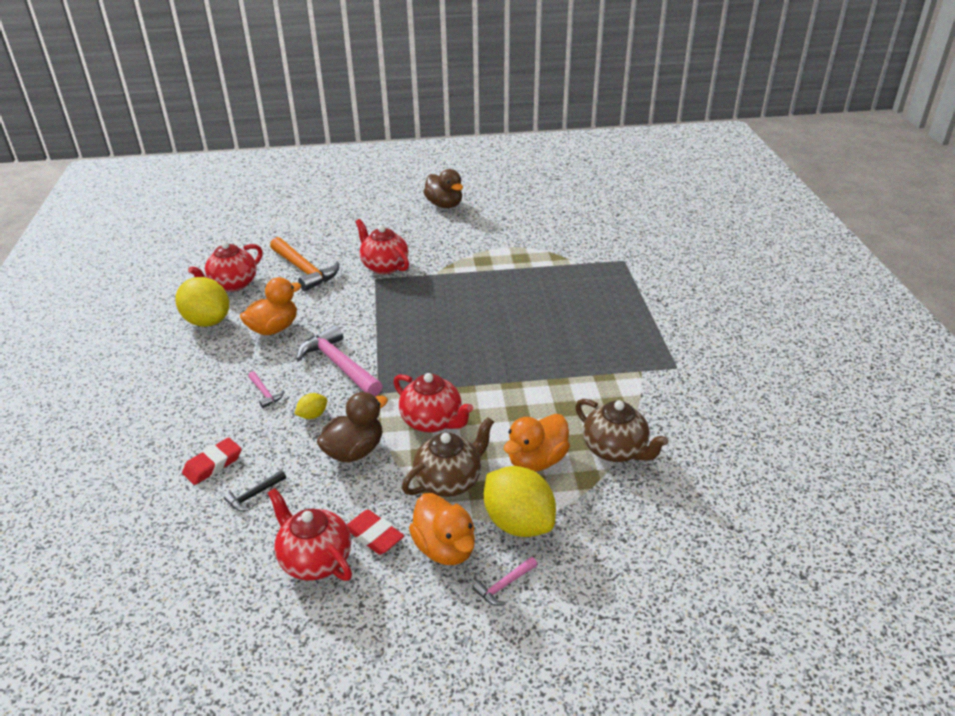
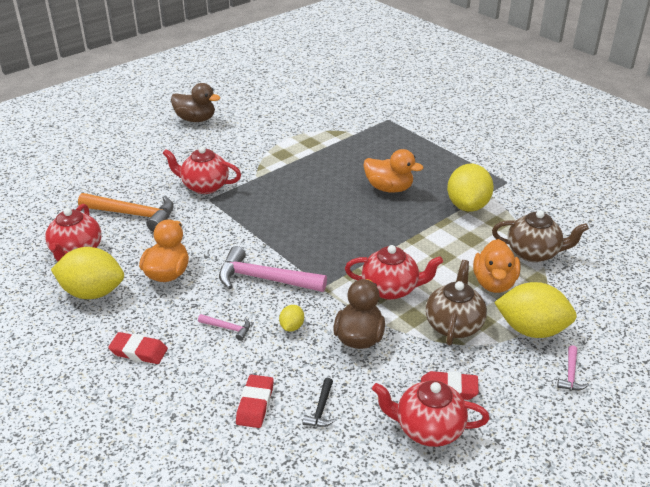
camera: 35 degrees left, 0 degrees up
(185, 381) = (139, 351): none -> red eraser
(445, 548) = (506, 371): orange duck -> orange duck (389, 188)
(603, 374) = (467, 206): none -> yellow lemon

